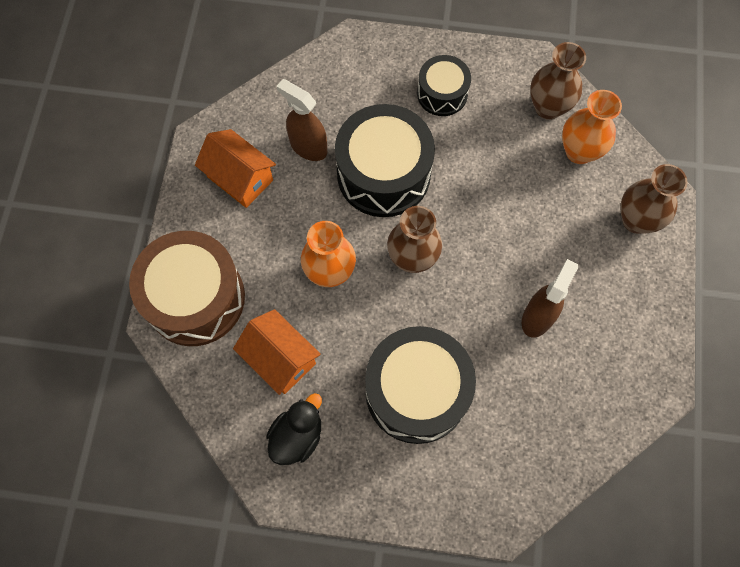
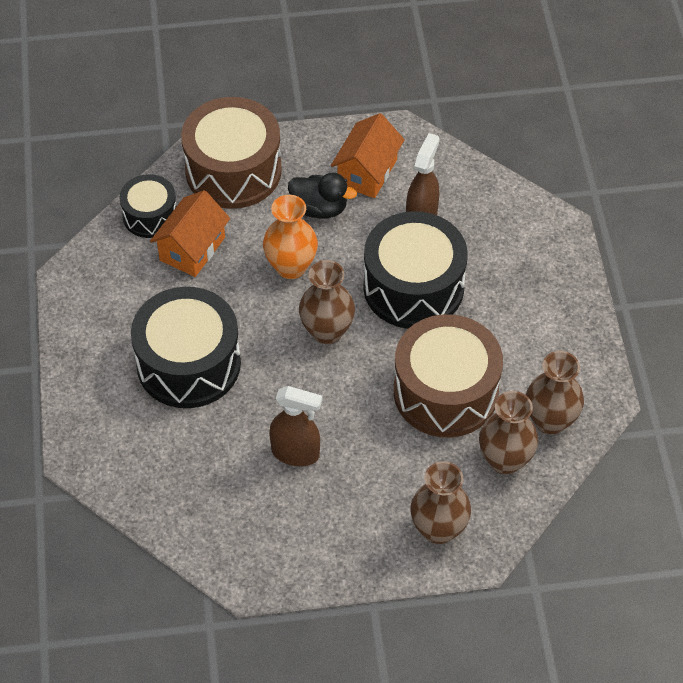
camera: 75 degrees right, 15 degrees down
(297, 436) = (122, 279): black duck -> black duck (319, 208)
(442, 94) = (528, 318): black drum -> black drum (150, 216)
(501, 178) = (445, 392): none -> brown drum
(579, 151) = (505, 460): orange vase -> brown vase

